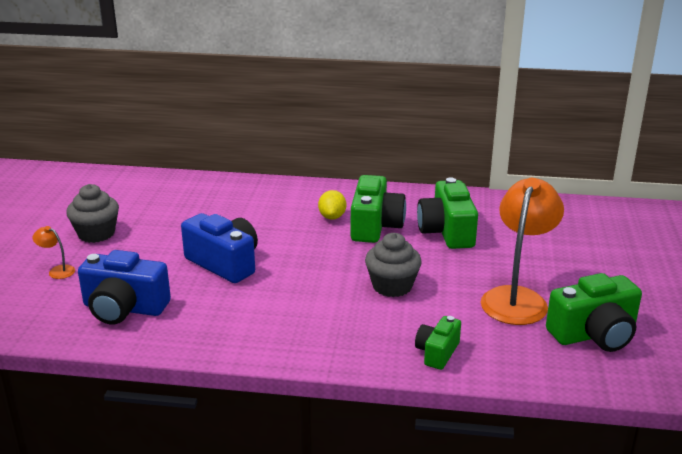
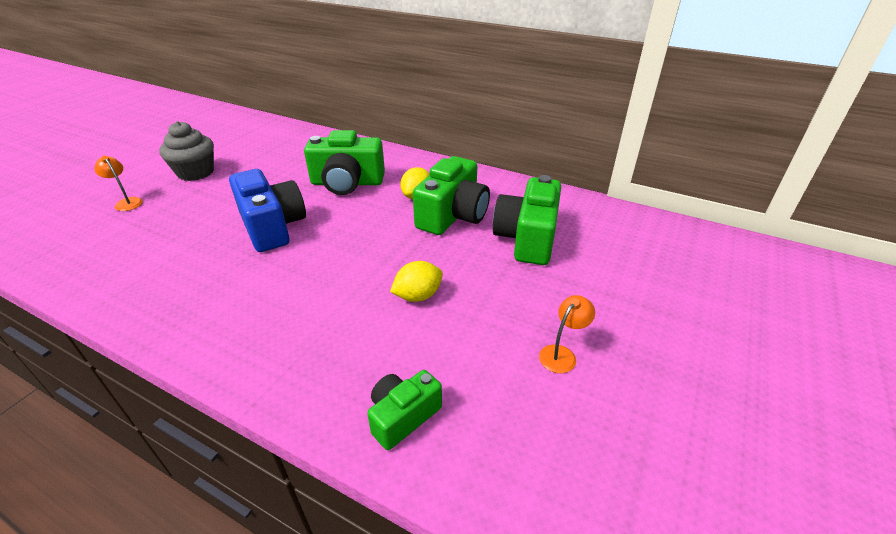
camera: 20 degrees right, 10 degrees up
(124, 308) = (136, 256): blue camera -> none
(392, 286) = (418, 296): grey cupcake -> yellow lemon
(517, 298) = (562, 354): orange lamp -> orange lamp, size x0.41
(594, 334) = (646, 452): green camera -> green camera (347, 183)

